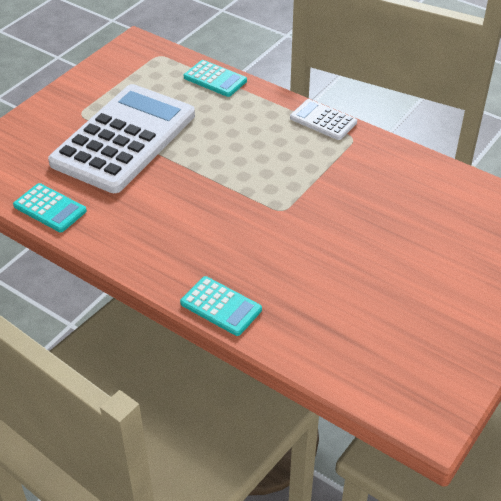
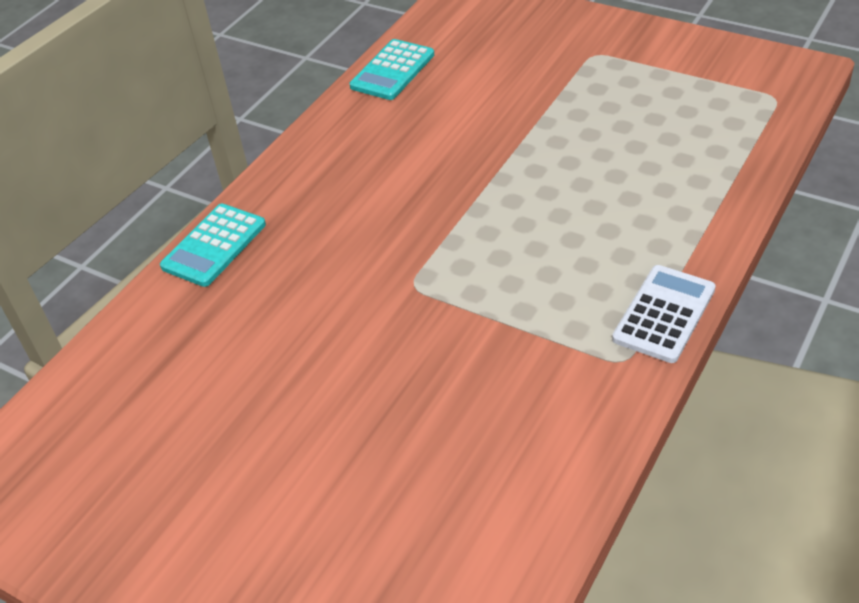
camera: 90 degrees right, 0 degrees up
(124, 139) = (547, 102): white calculator -> none
(215, 79) = (735, 167): turquoise calculator -> none

